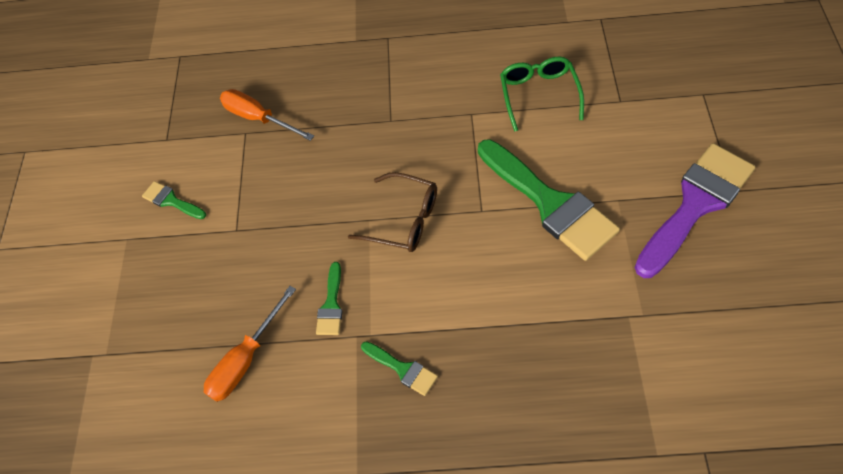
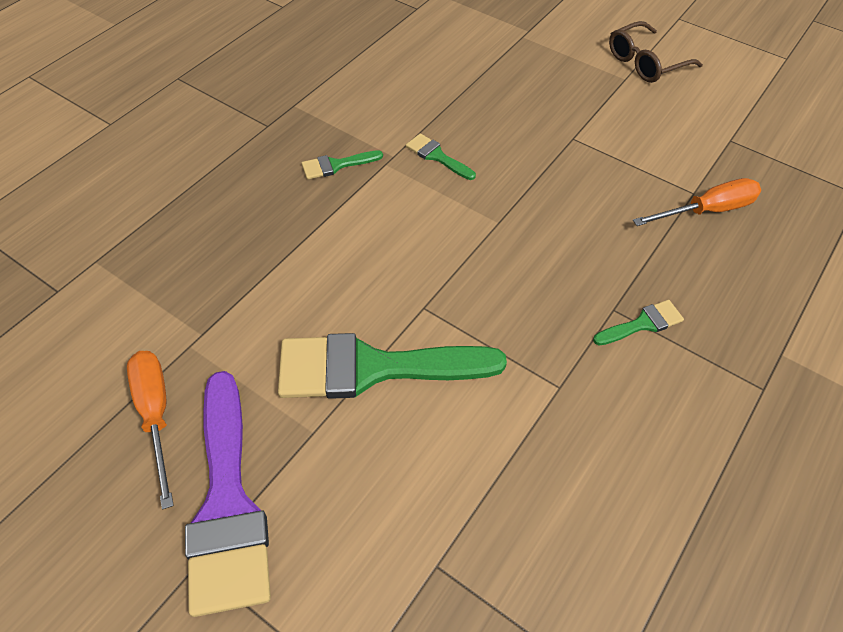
camera: 120 degrees right, 5 degrees down
(171, 201) = (645, 115): green brush -> green brush (642, 323)
(245, 359) = (442, 94): orange screwdriver -> orange screwdriver (156, 415)
(404, 220) = (472, 245): brown glasses -> brown glasses (645, 62)
(539, 95) = (529, 478): green glasses -> none

